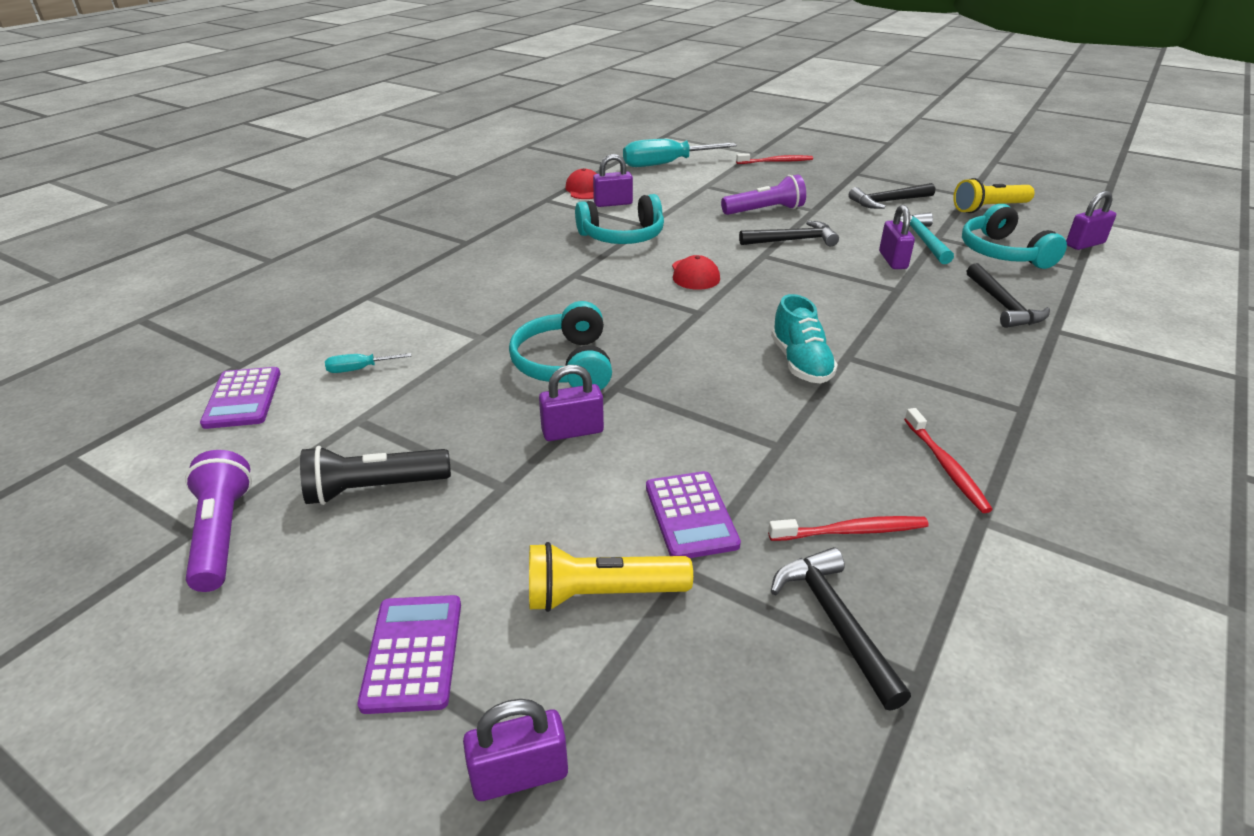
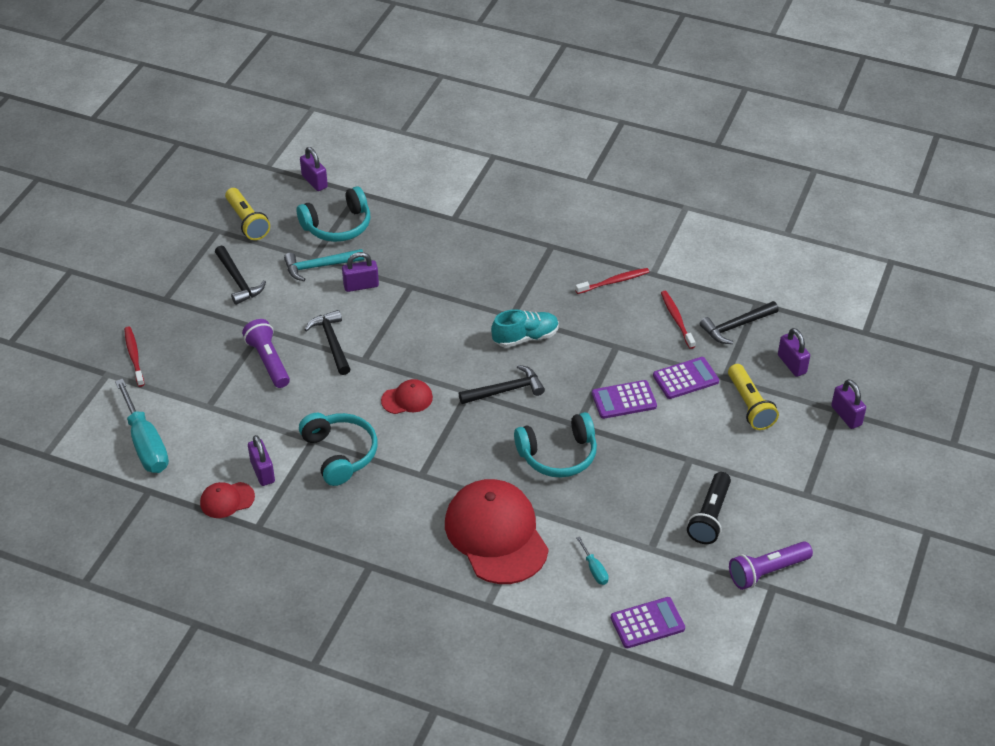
camera: 100 degrees left, 10 degrees up
(375, 489) = (710, 516): black flashlight -> black flashlight turned 45 degrees clockwise
(413, 653) = (807, 465): purple calculator -> purple calculator (624, 400)
(460, 310) = (496, 534): none -> red cap
(572, 431) = (630, 438): purple padlock -> purple padlock (792, 364)
(1003, 305) = (424, 237): black hammer -> black hammer (505, 390)

